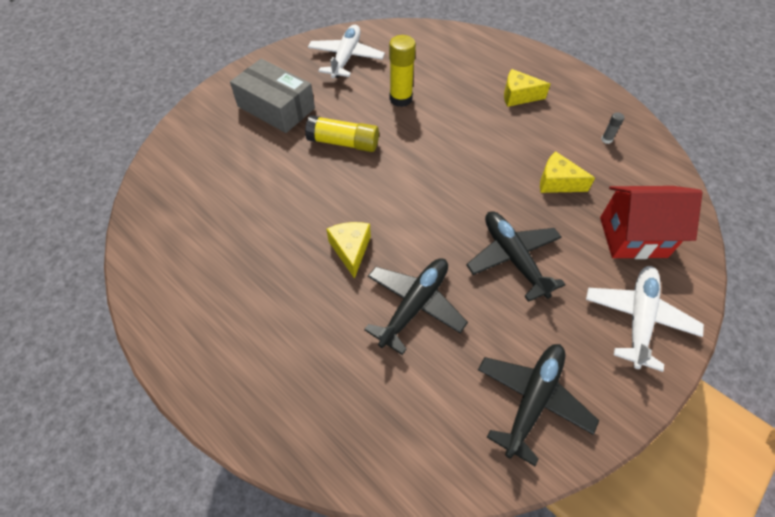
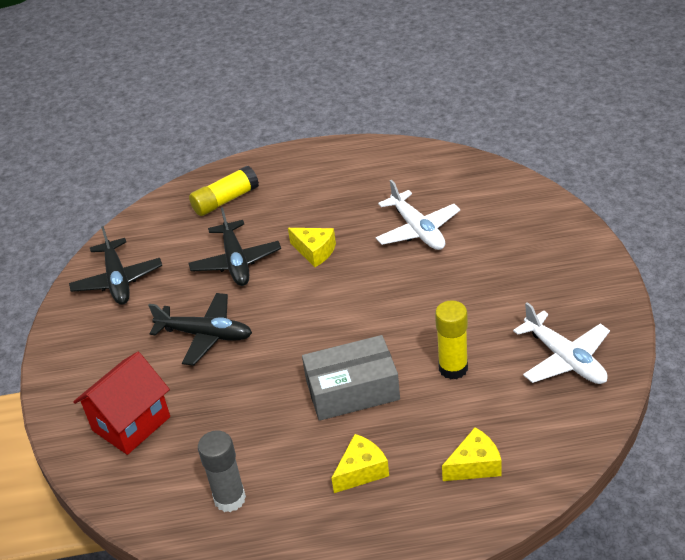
camera: 135 degrees right, 15 degrees down
(276, 107) = (526, 273): grey box -> grey box (352, 390)
(343, 143) = (432, 297): yellow glue stick -> yellow glue stick (225, 200)
(557, 182) = (231, 416): yellow cheese -> yellow cheese (475, 465)
(606, 139) = (230, 499): grey glue stick -> grey glue stick, size x2.21
(638, 318) = (85, 371): white plane -> white plane (418, 230)

